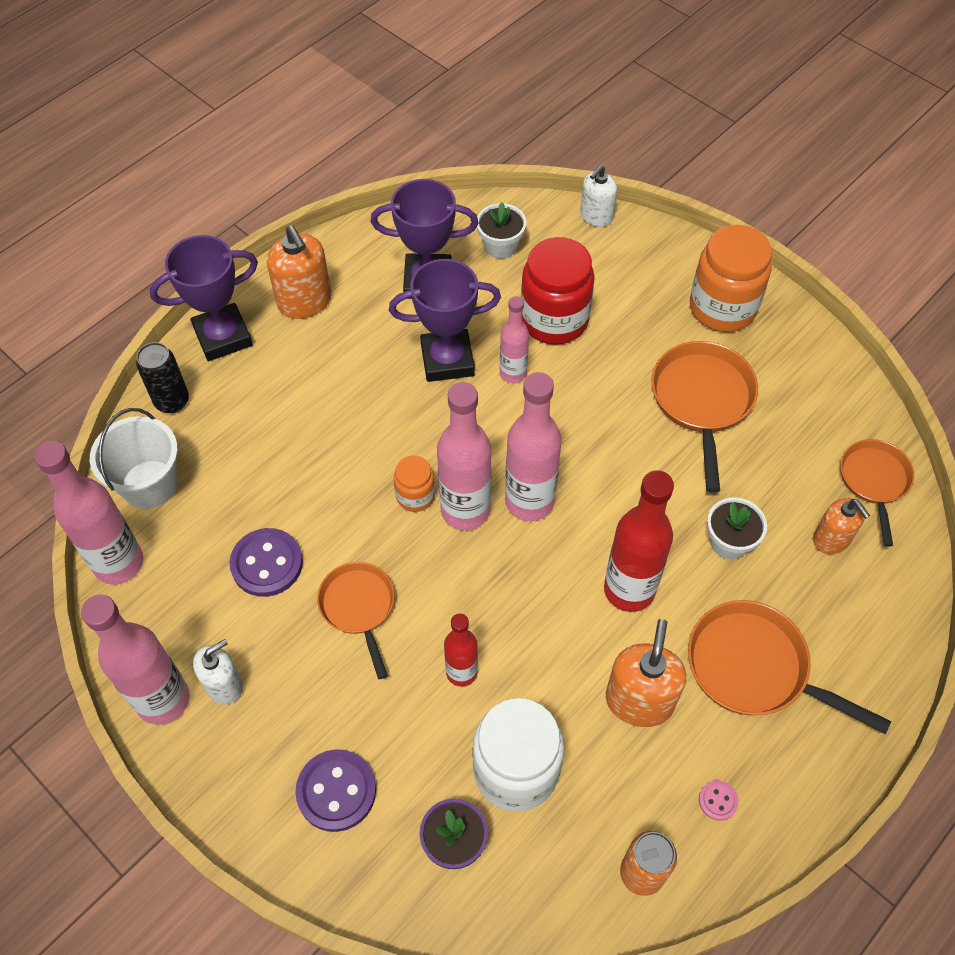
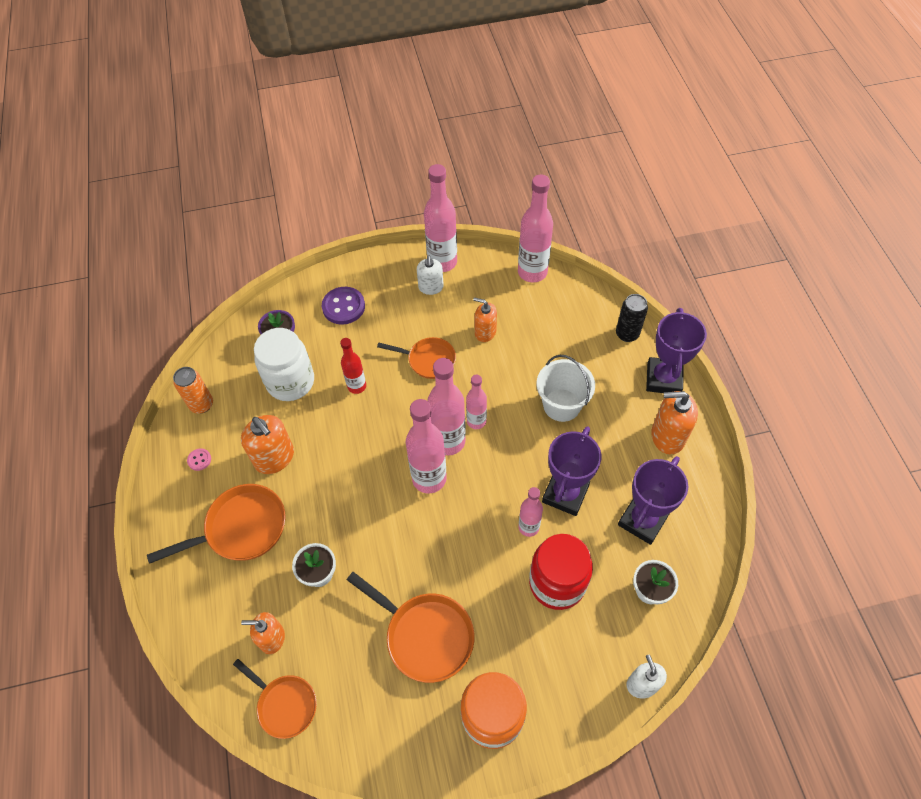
camera: 125 degrees right, 0 degrees up
(149, 484) = (574, 302): white bucket -> white bucket (561, 405)
(267, 564) = (485, 332): purple button -> orange soap dispenser
(415, 496) = (476, 421): orange jar -> pink bottle
(629, 590) = (335, 495): red bottle -> none

